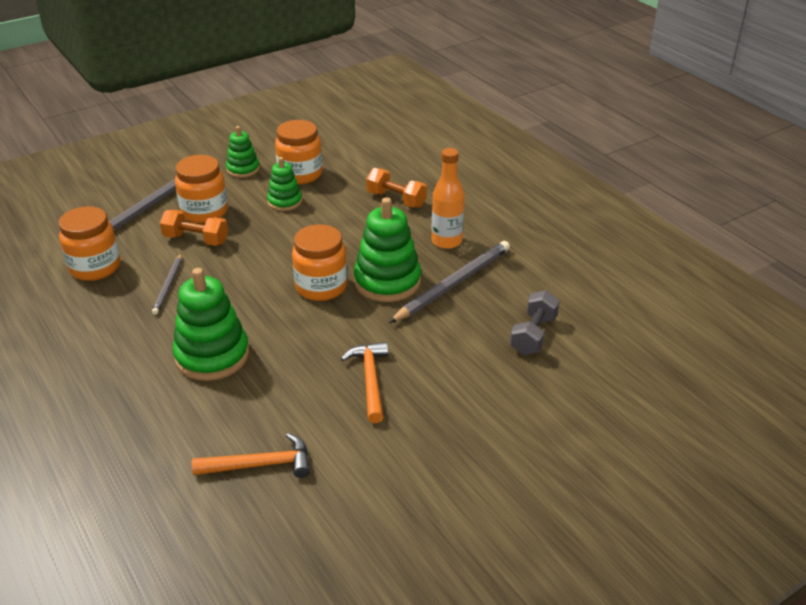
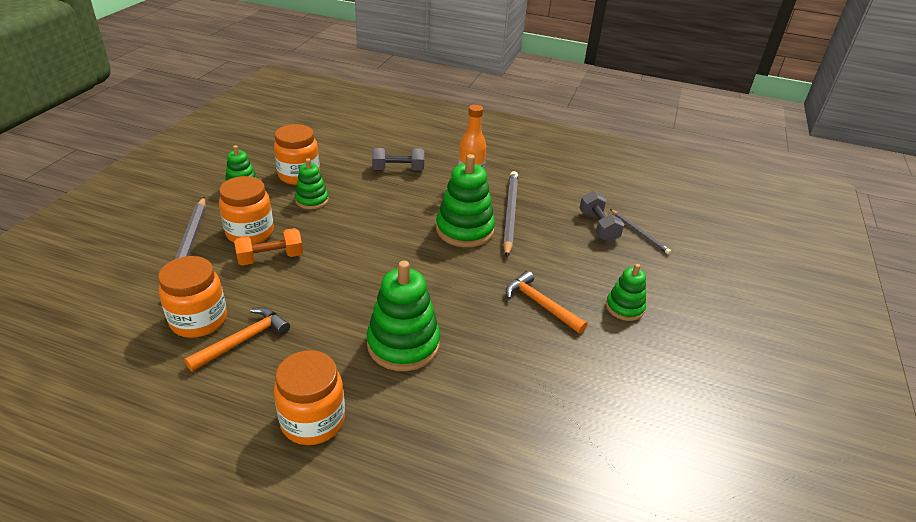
camera: 40 degrees left, 0 degrees up
(168, 285) = (292, 305): grey pencil -> grey pencil (639, 233)
(260, 465) = (546, 407): orange hammer -> orange hammer (243, 340)
(321, 287) = (422, 253): orange jar -> orange jar (313, 421)
(396, 199) = (398, 170): orange dumbbell -> grey dumbbell
(450, 423) = (624, 308): none -> green stacking toy

